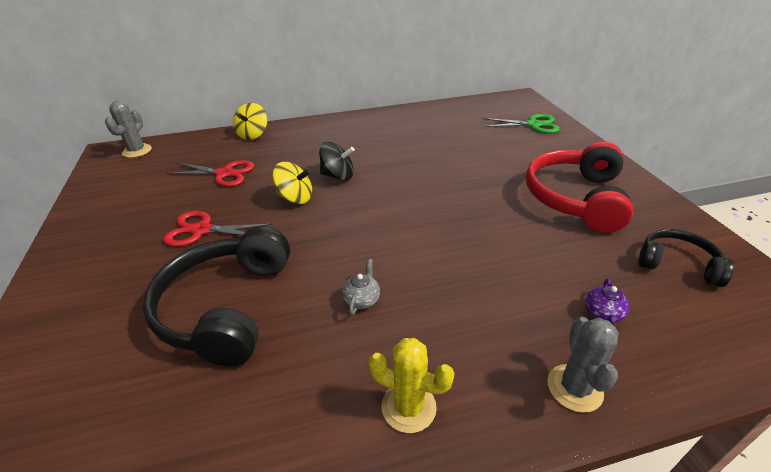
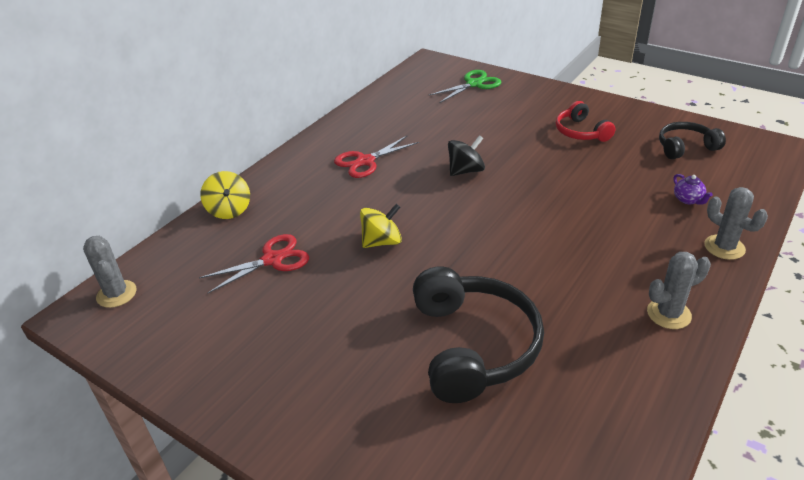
camera: 40 degrees left, 0 degrees up
(202, 230) = (347, 313): red scissors -> red scissors (365, 161)
(226, 307) = (473, 346): black headphones -> black headphones turned 150 degrees counterclockwise
(338, 176) = (386, 204): black spinning top -> black spinning top (466, 171)
(362, 299) = (554, 278): grey teapot -> none
(408, 407) = (668, 314): yellow cactus -> grey cactus
(575, 198) = (581, 132): red headphones -> red headphones, size x0.56

